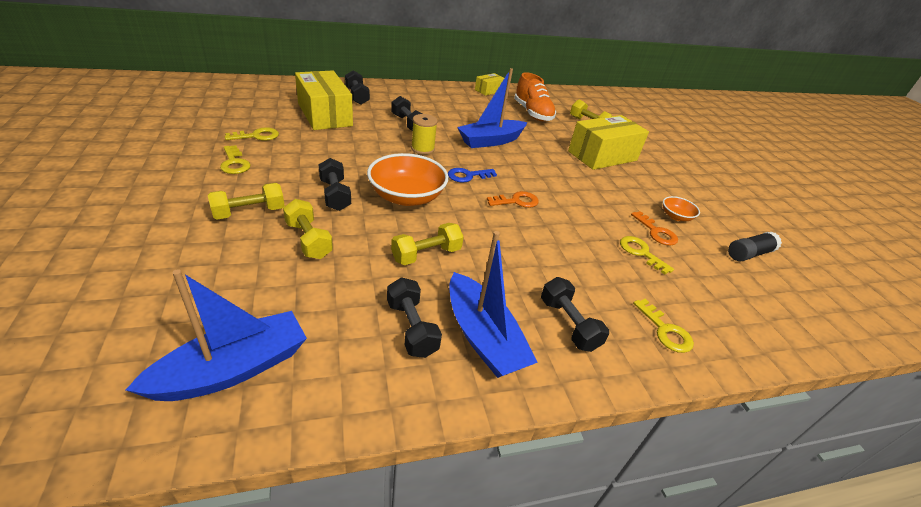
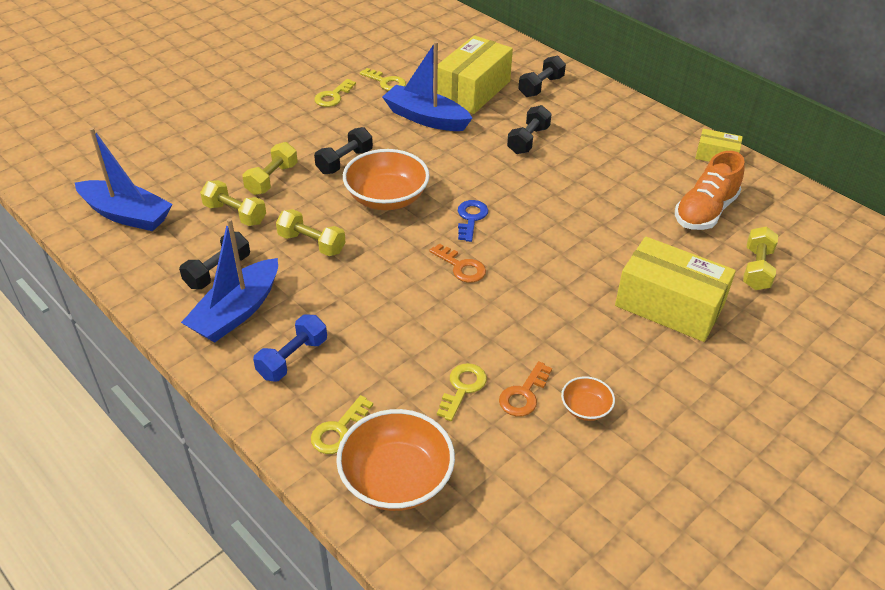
camera: 65 degrees right, 5 degrees up
(249, 212) = (278, 138): yellow dumbbell -> yellow dumbbell (235, 214)
(422, 149) = (487, 170): yellow spool -> none
(467, 176) = (471, 218): blue key -> blue key turned 60 degrees clockwise
(491, 141) = (573, 206): blue boat -> blue boat (426, 118)
(568, 324) = (293, 358): black dumbbell -> blue dumbbell
(723, 320) = (396, 479): none -> orange bowl
(749, 254) = (570, 497): black glue stick -> none

